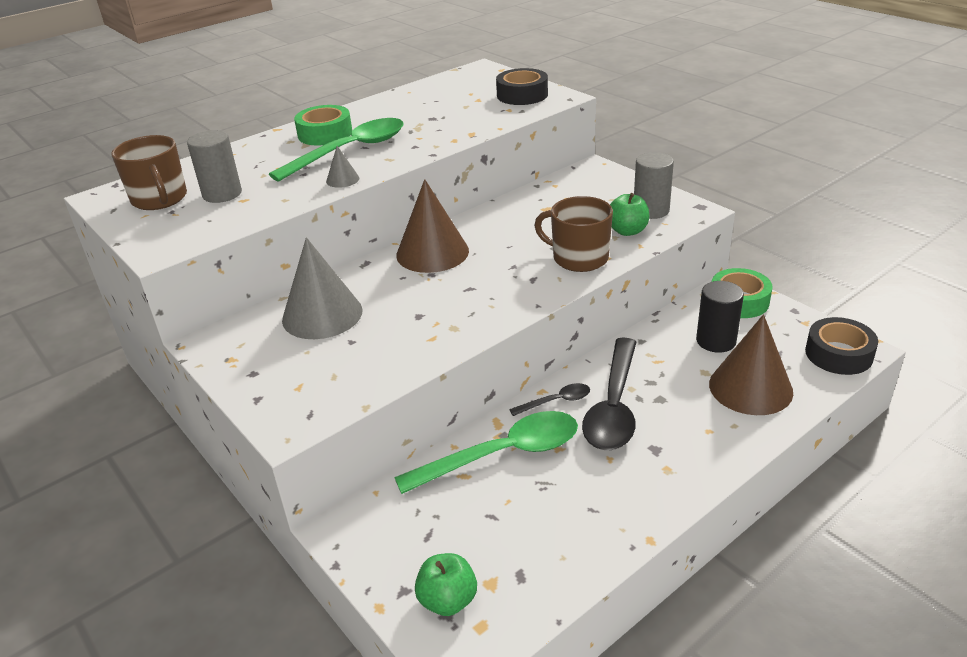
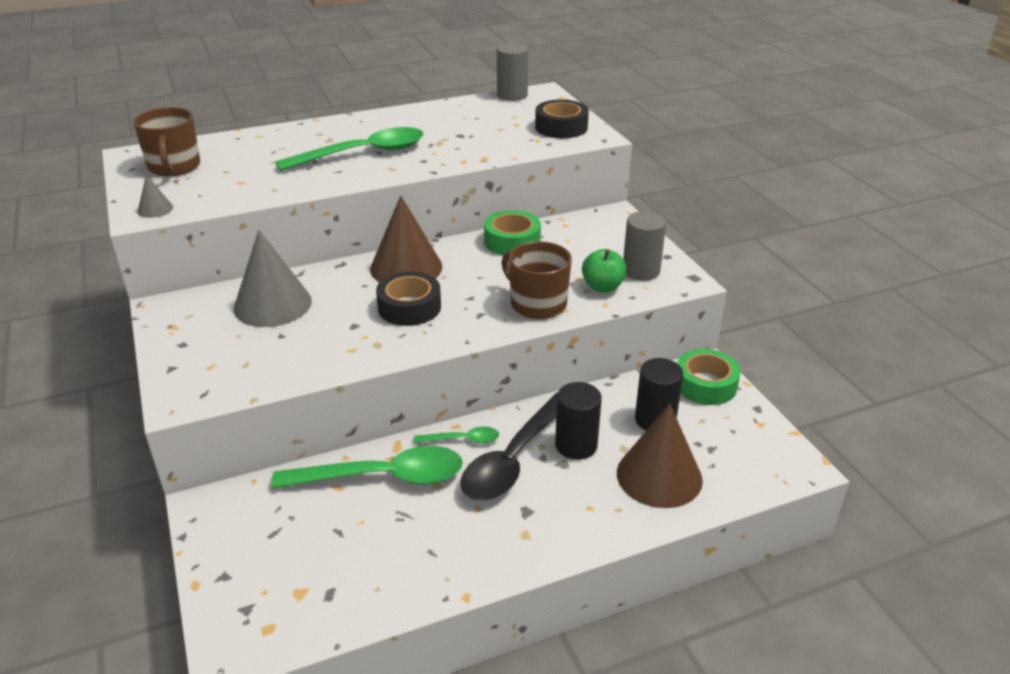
camera: 15 degrees right, 0 degrees up
(222, 194) = (227, 173): grey cylinder -> grey cylinder (512, 95)
(325, 134) = (354, 132): green tape -> green tape (512, 241)
(342, 179) = (336, 180): grey cone -> grey cone (155, 209)
(448, 600) = (254, 596): green apple -> none
(556, 401) = (463, 440): black spoon -> green spoon
(662, 380) = (576, 445): none -> black cylinder
(838, 354) = (773, 465): black tape -> black tape (409, 307)

